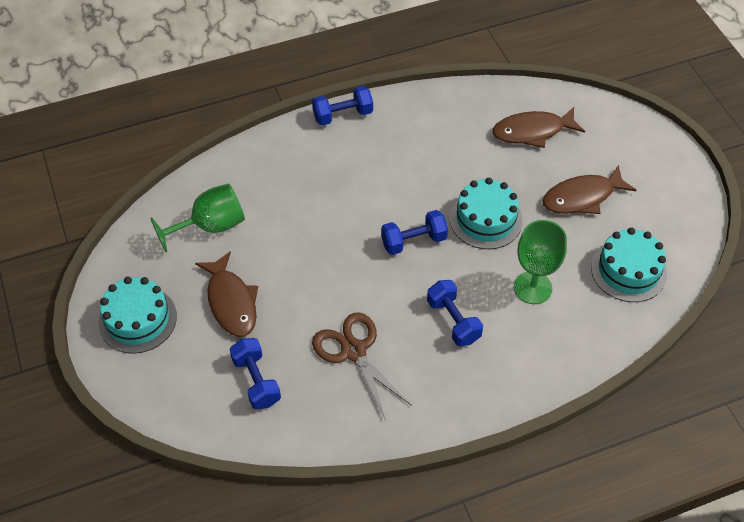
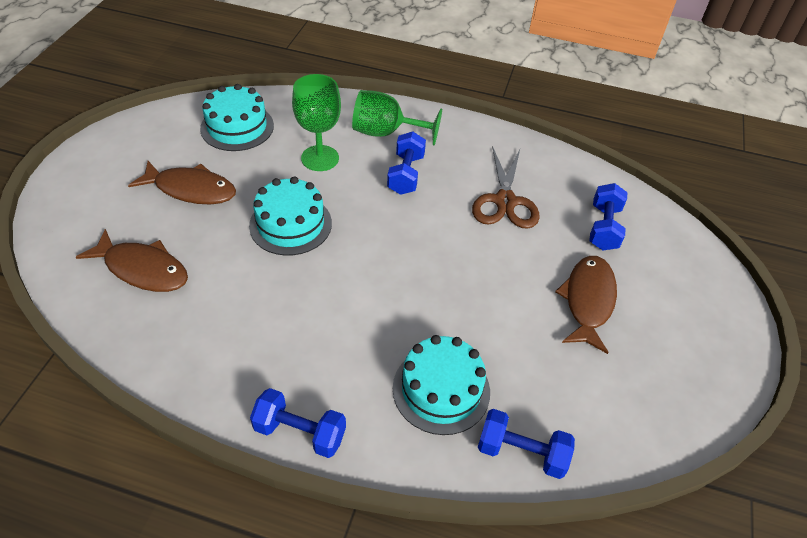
camera: 145 degrees left, 5 degrees down
(137, 319) = (694, 342): turquoise cake -> turquoise cake (441, 389)
(210, 226) = (563, 392): green goblet -> green goblet (386, 133)
(413, 241) = (372, 247): blue dumbbell -> blue dumbbell (521, 452)

